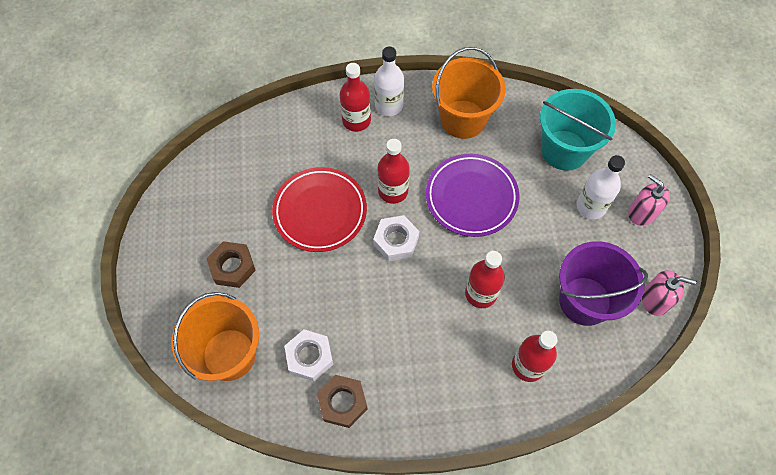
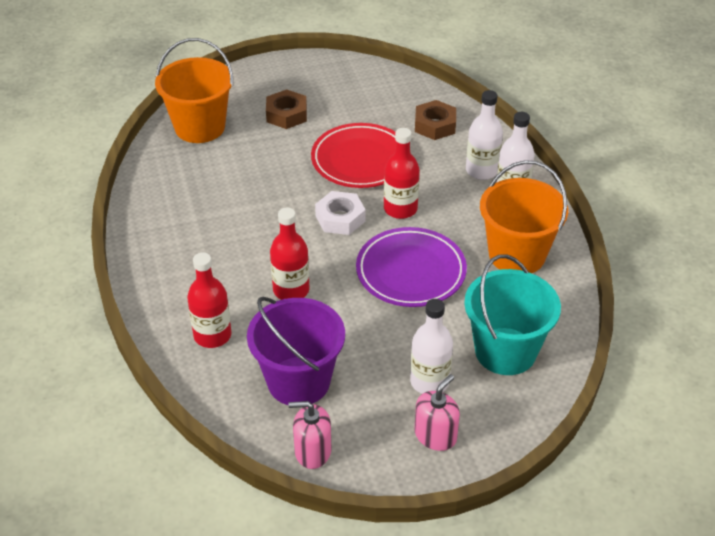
camera: 80 degrees right, 20 degrees down
(309, 357) = (203, 176): white nut -> none
(342, 402) = (160, 203): brown nut -> brown nut (435, 125)
(356, 120) = (481, 171): red bottle -> white bottle
(655, 299) = (312, 451): pink soap dispenser -> pink soap dispenser turned 90 degrees clockwise

